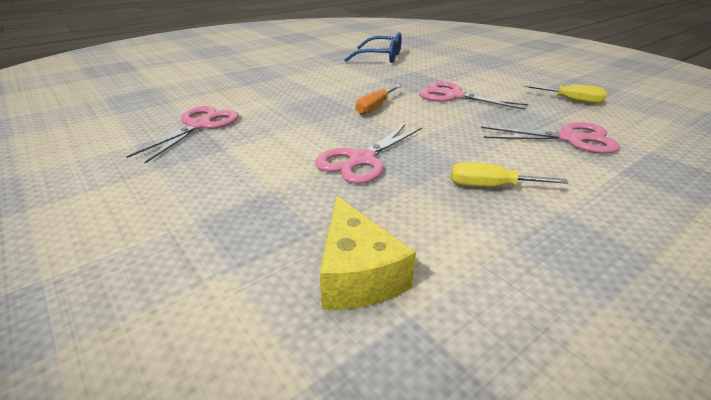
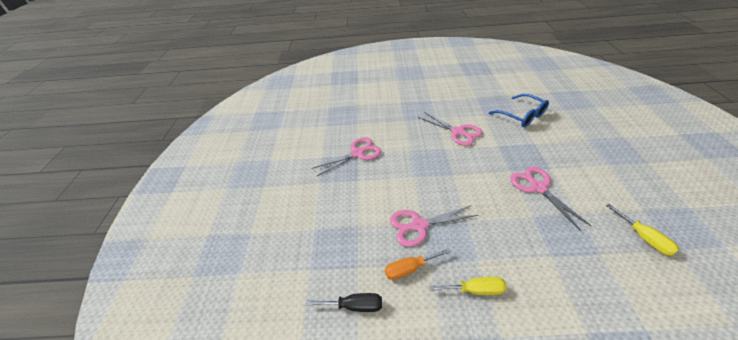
camera: 40 degrees right, 10 degrees up
(357, 274) = (355, 306): yellow cheese -> black screwdriver
(374, 108) = (467, 177): orange screwdriver -> orange screwdriver (409, 269)
(490, 186) = (475, 290): yellow screwdriver -> yellow screwdriver turned 135 degrees clockwise
(570, 139) = (586, 280): pink scissors -> pink scissors (458, 132)

